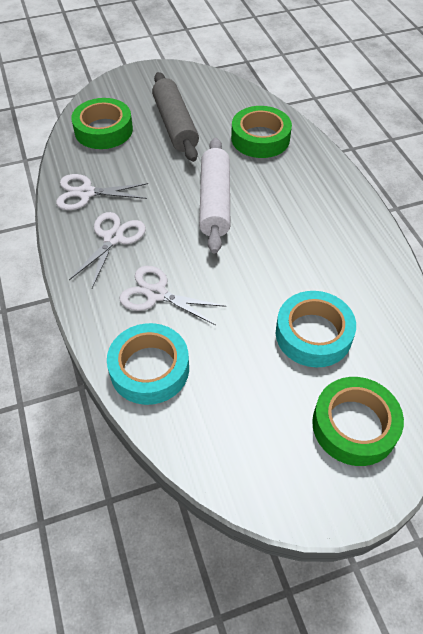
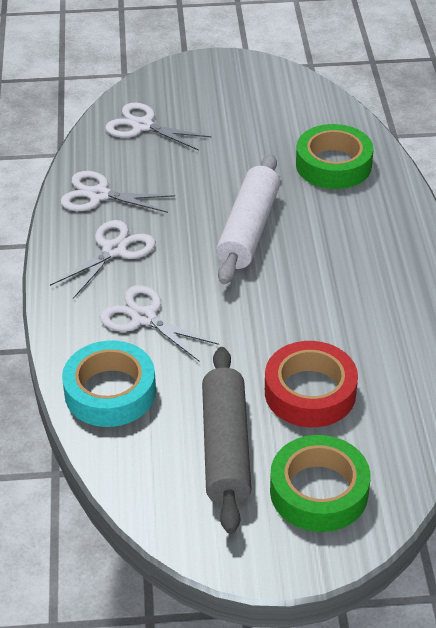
camera: 15 degrees right, 10 degrees down
(103, 130) = (142, 126): green tape -> white scissors
(175, 125) = (232, 133): grey rolling pin -> grey rolling pin (225, 448)
(313, 334) = (310, 392): turquoise tape -> red tape

